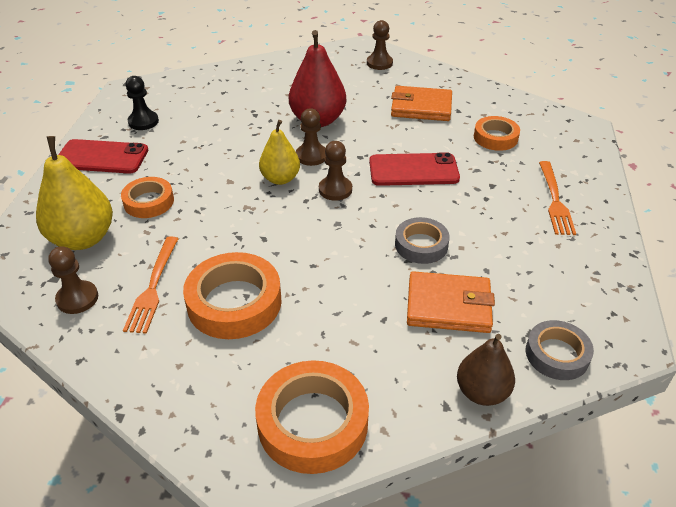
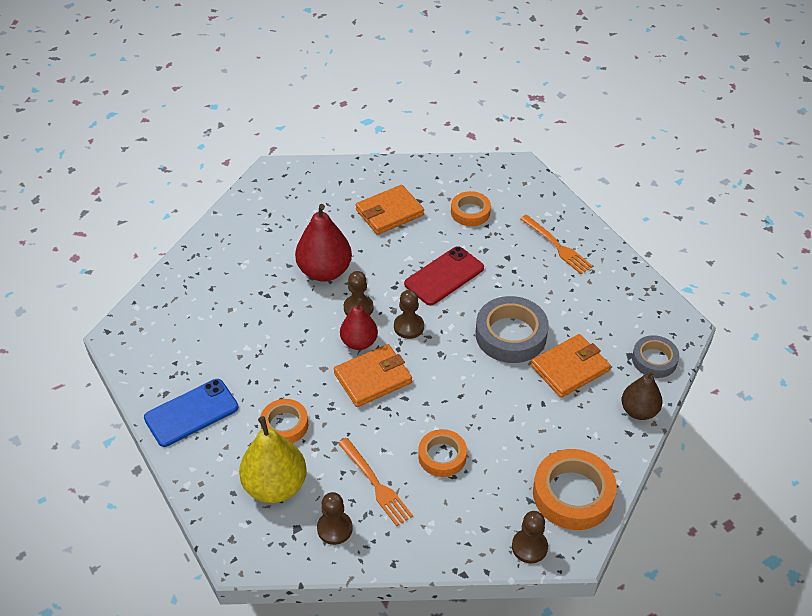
camera: 40 degrees left, 5 degrees up
(102, 157) = (191, 413): red phone -> blue phone
(143, 122) = (180, 358): black pawn -> none
(234, 302) = (442, 456): orange tape -> orange tape, size x0.62
(257, 209) = (373, 378): none -> orange wallet
(280, 179) = (359, 342): yellow pear -> red pear
(379, 63) = (308, 183): brown pawn -> brown pawn (529, 547)
(421, 245) = (511, 335): grey tape -> grey tape, size x1.62

